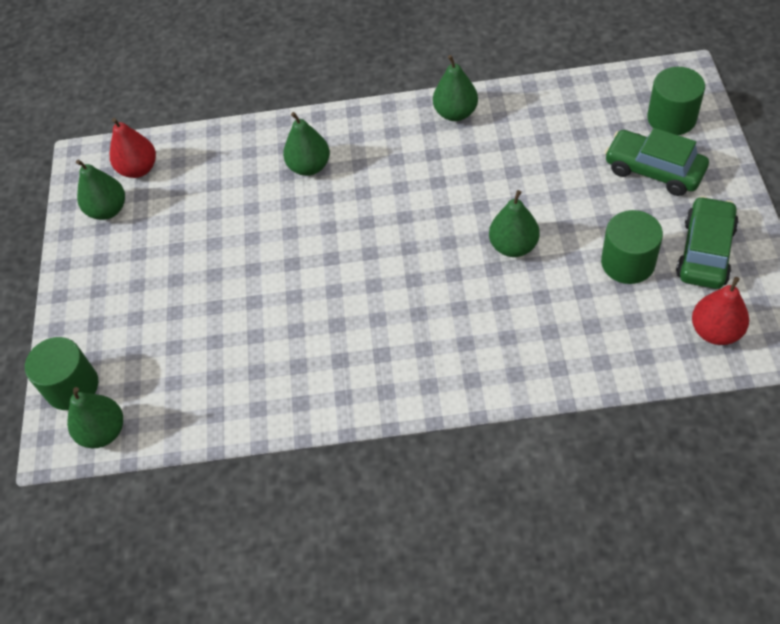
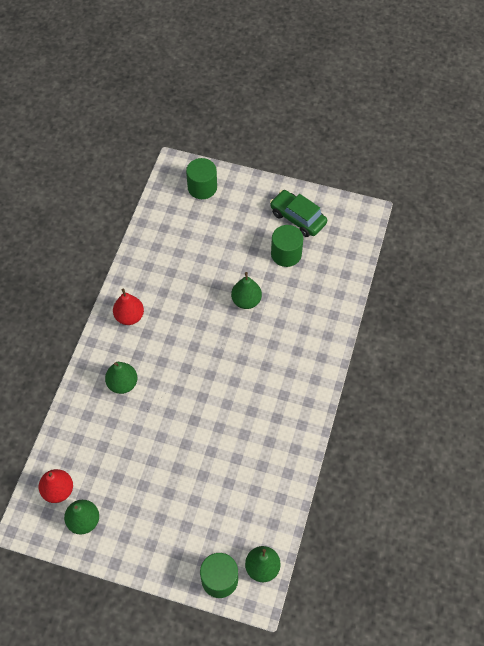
camera: 75 degrees left, 5 degrees up
(455, 113) = (130, 287): green pear -> none
(654, 170) = (233, 213): green car -> none
(715, 331) = (346, 238): red pear -> red pear (129, 316)

